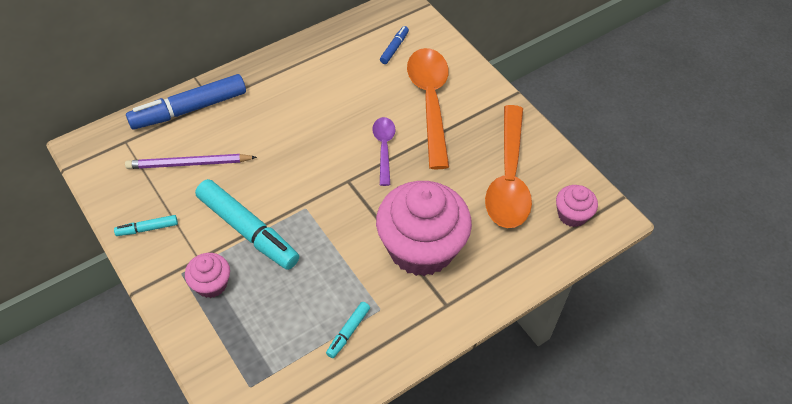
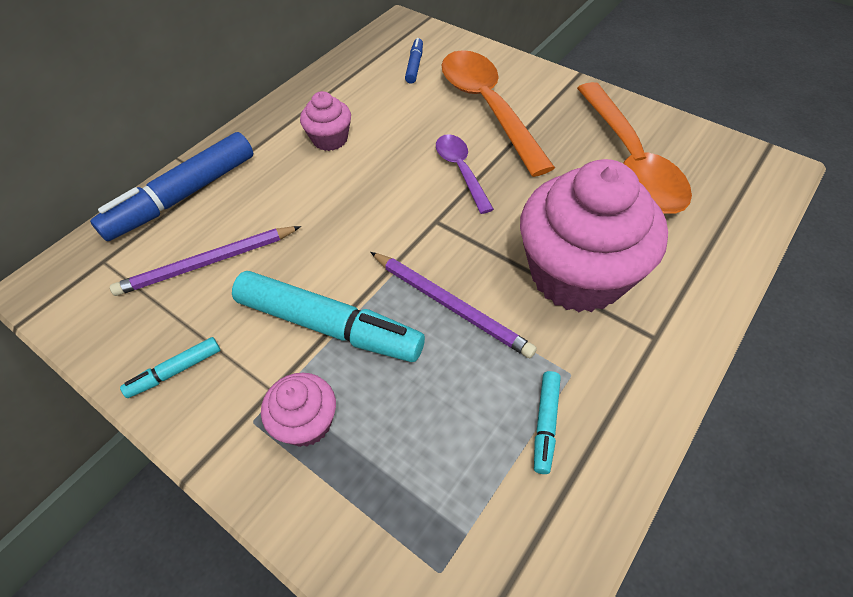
camera: 15 degrees left, 0 degrees up
(329, 242) = (451, 305): none -> purple pencil
(572, 215) = (730, 179): pink cupcake -> pink cupcake (330, 139)

